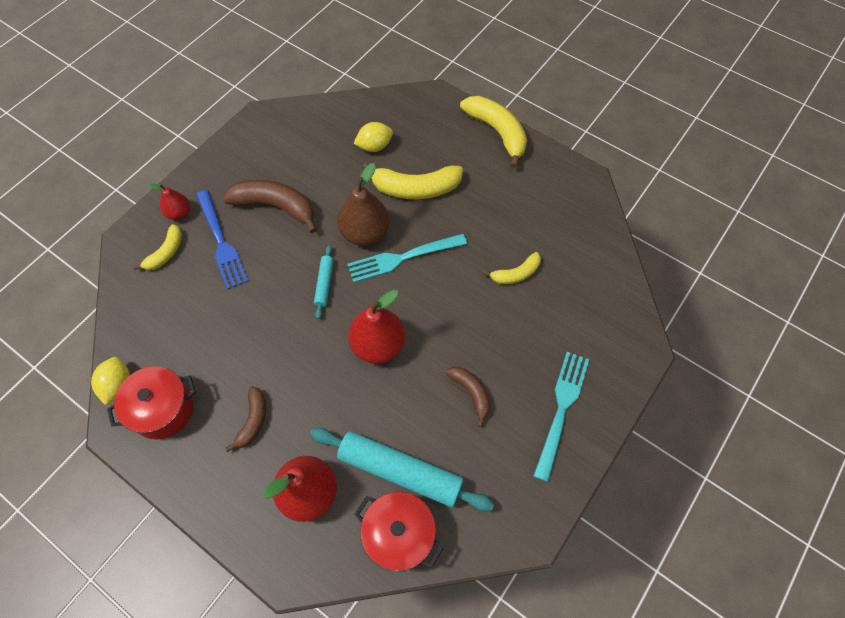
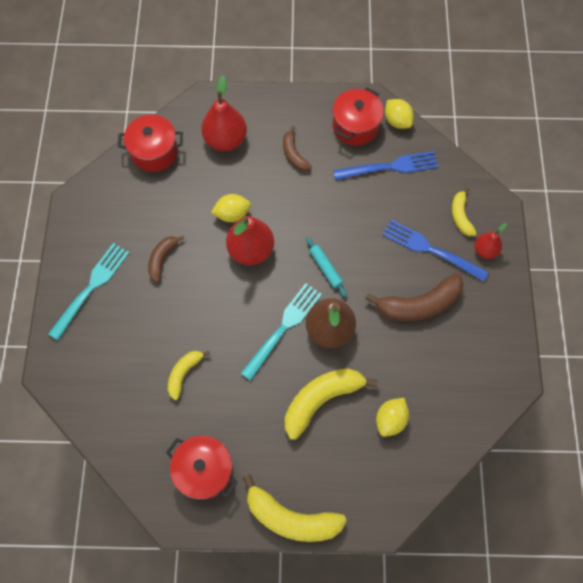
camera: 145 degrees right, 5 degrees up
(176, 340) = (389, 167): none -> blue fork
(368, 395) = (232, 214): none -> yellow lemon
(400, 471) = (178, 184): turquoise rolling pin -> none
(471, 393) = (162, 259): brown banana -> brown banana turned 90 degrees clockwise
(543, 195) = (204, 470): none -> red pot
(561, 409) = (91, 287): turquoise fork -> turquoise fork turned 135 degrees counterclockwise

